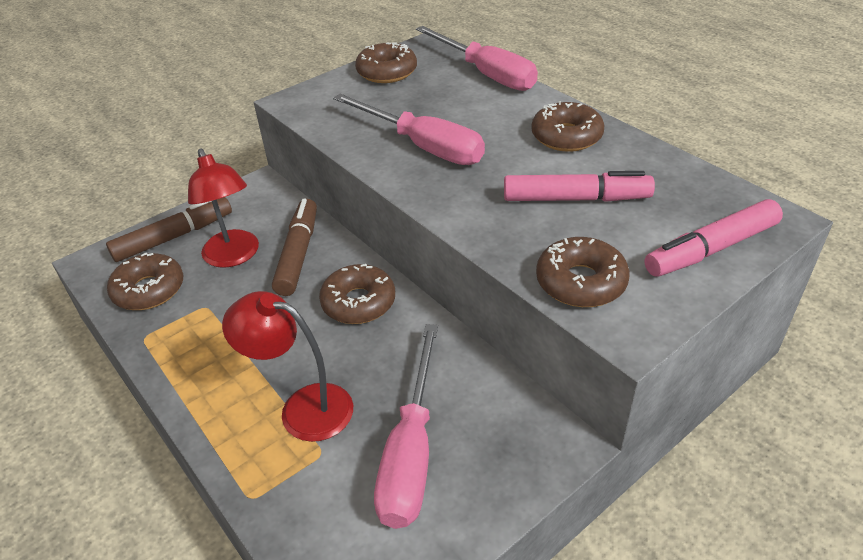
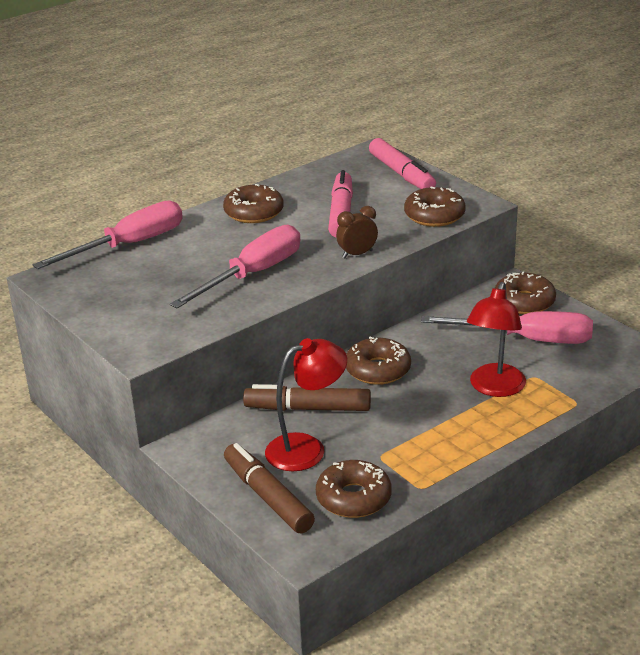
camera: 90 degrees left, 10 degrees down
(387, 72) = (99, 298): brown donut -> brown donut (524, 302)
(467, 215) = (357, 254): none -> brown clock

